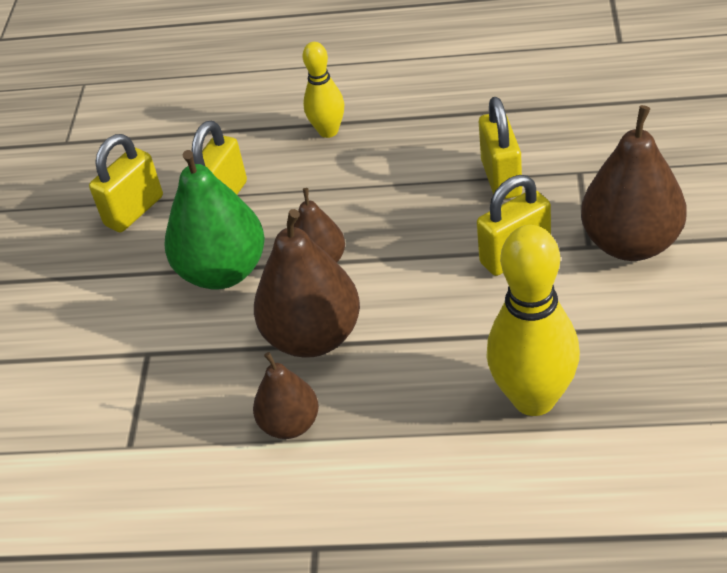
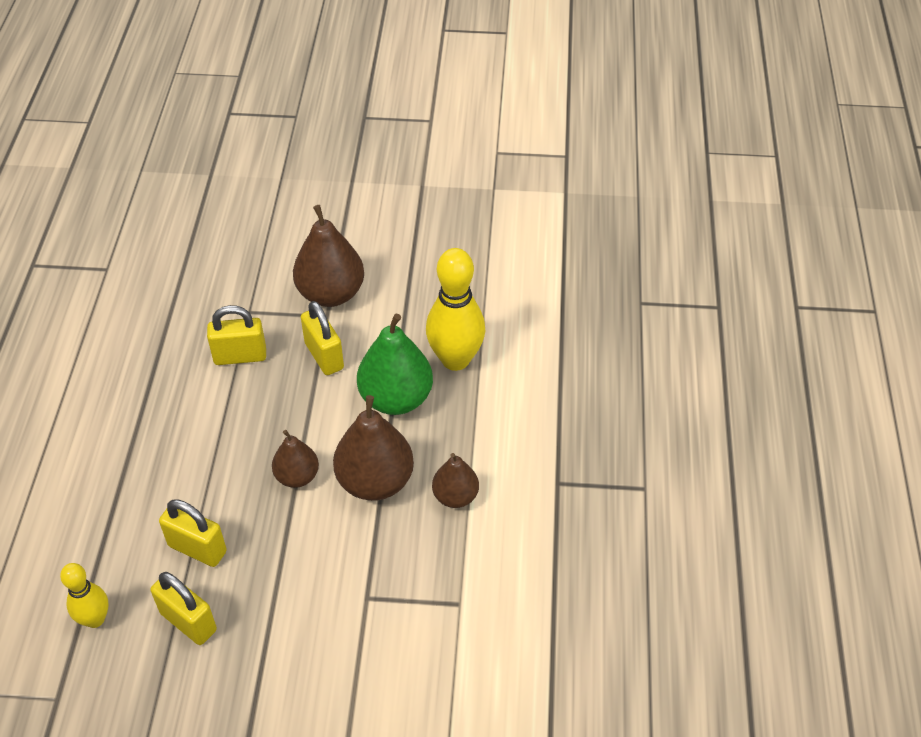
camera: 95 degrees left, 5 degrees up
(223, 272) = (288, 545): green pear -> green pear (396, 398)
(328, 131) = (136, 467): yellow bowling pin -> yellow bowling pin (95, 619)

